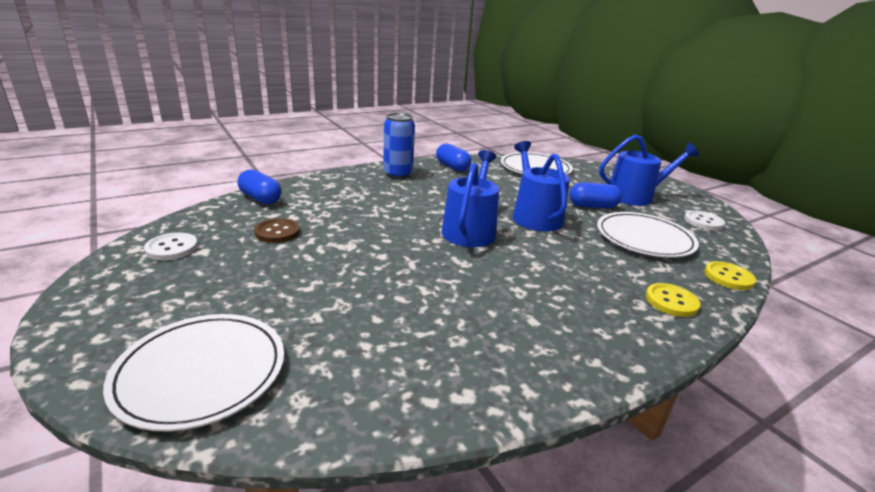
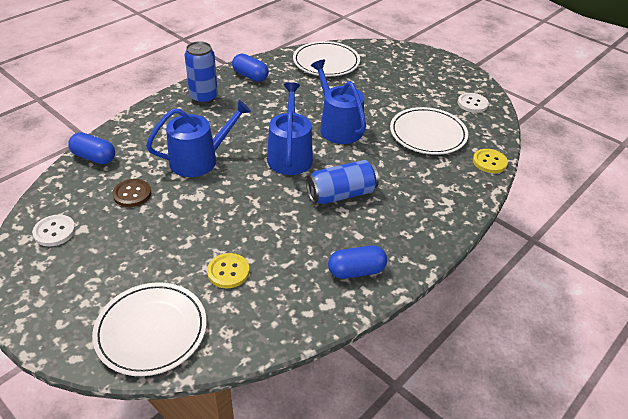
camera: 15 degrees left, 15 degrees up
(521, 274) = (341, 194): none -> blue can
(592, 206) = (383, 104): blue capsule -> blue capsule (356, 271)
(635, 196) = (417, 83): blue watering can -> blue watering can (199, 160)
(671, 301) = (450, 195): yellow button -> yellow button (228, 272)

